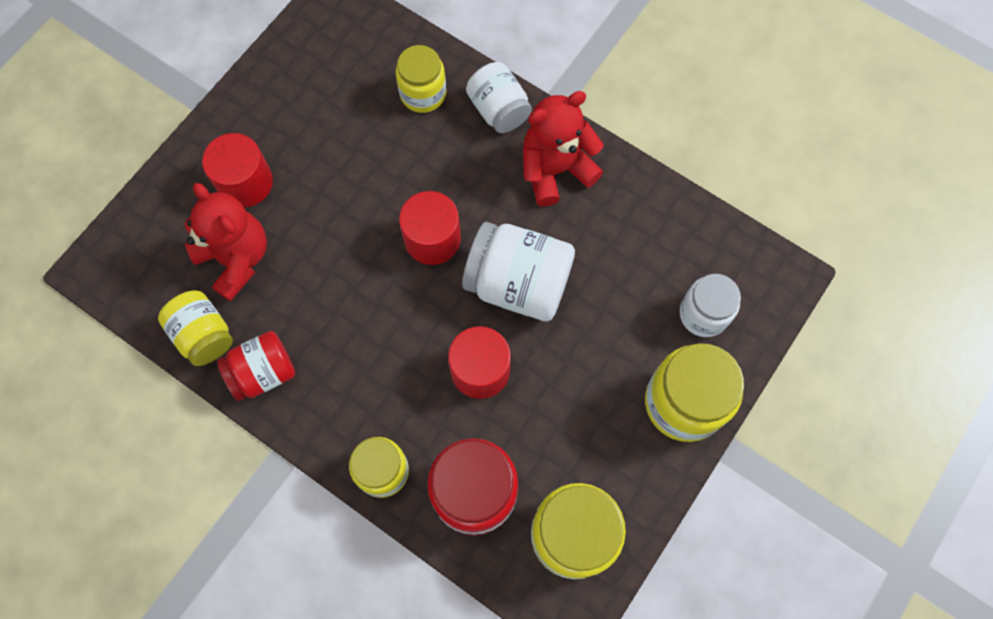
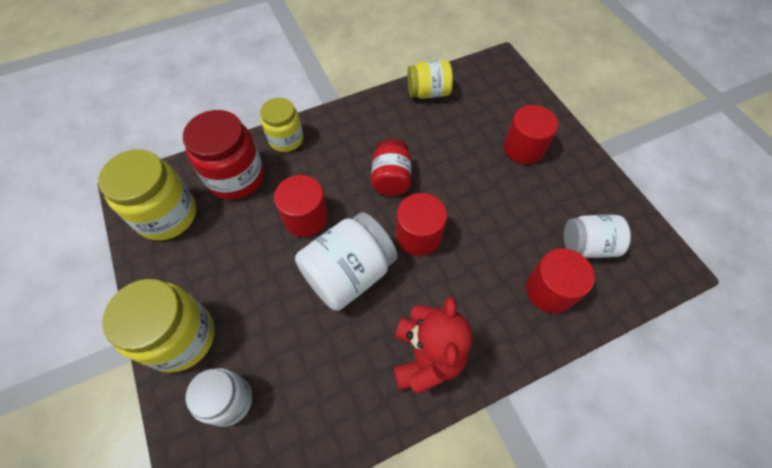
camera: 120 degrees right, 10 degrees down
(236, 258) = (469, 124): red teddy bear -> none
(263, 372) = (386, 109): red jar -> red jar (391, 179)
(423, 93) = (550, 290): yellow jar -> red cylinder
(499, 110) = (507, 341): white jar -> white jar (587, 245)

